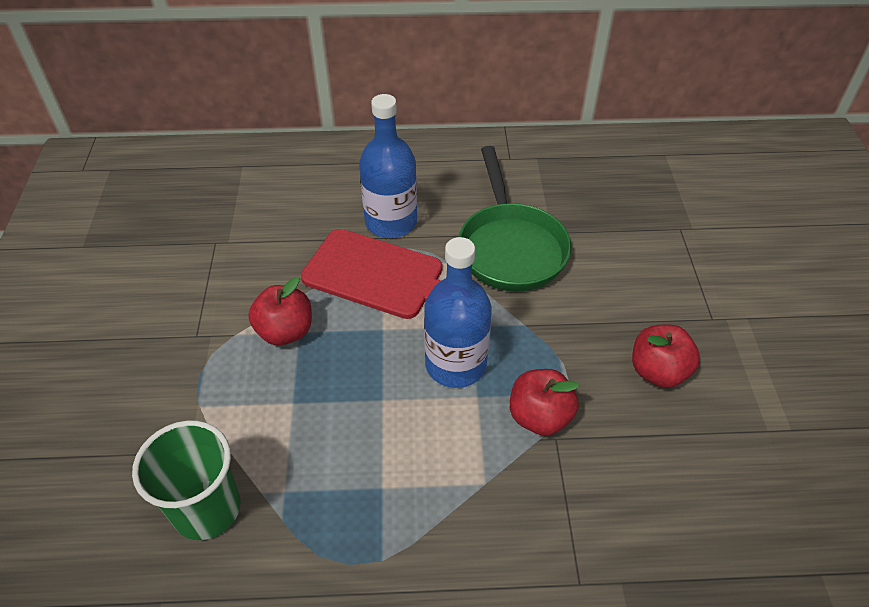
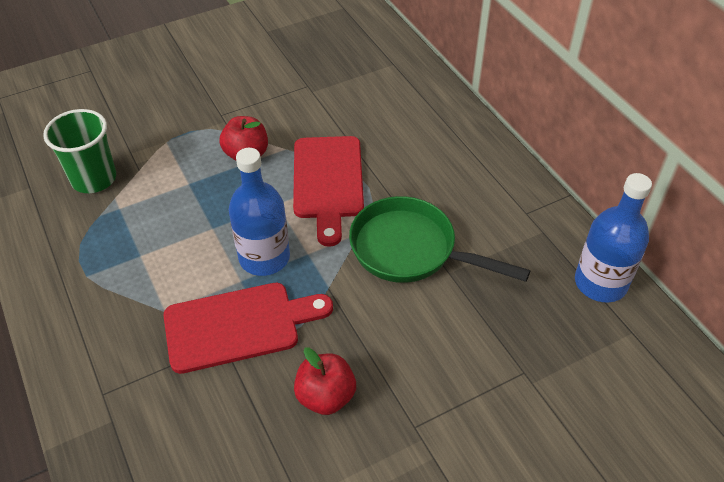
camera: 65 degrees right, 0 degrees up
(391, 222) = (390, 166): blue bottle -> blue bottle (600, 283)
(510, 247) = (411, 250): green pan -> green pan turned 60 degrees clockwise
(539, 417) = (238, 326): red apple -> red cutting board

